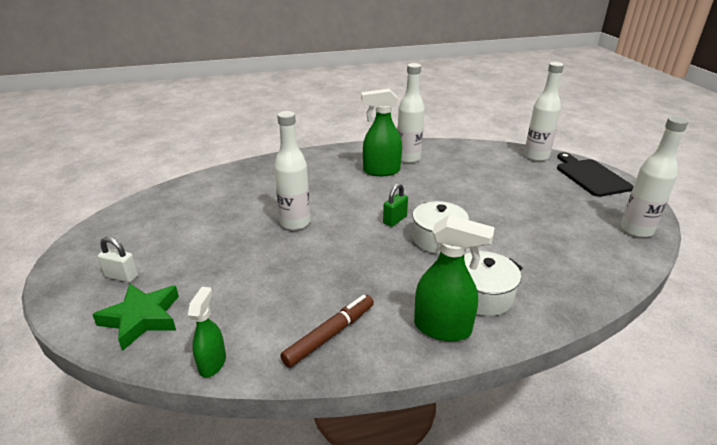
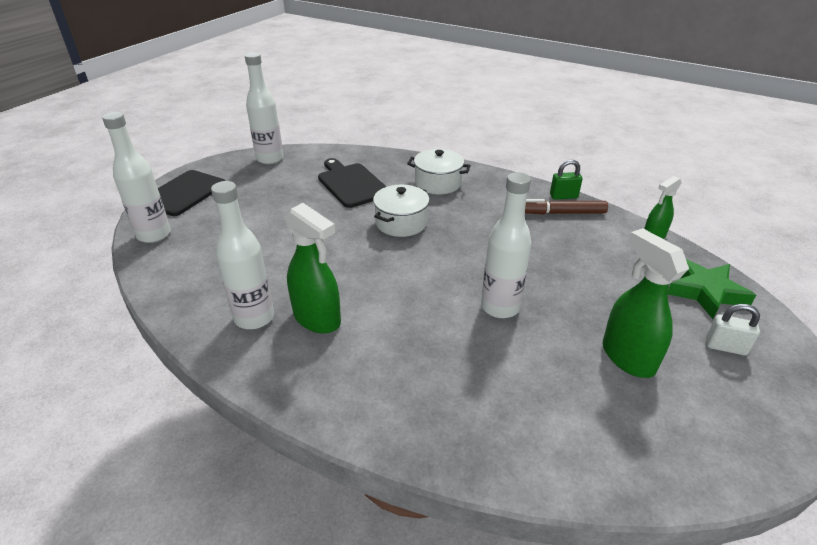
camera: 135 degrees left, 5 degrees up
(122, 276) = (725, 347): white padlock -> white padlock turned 45 degrees counterclockwise
(395, 220) = (405, 255): green padlock -> green padlock (563, 196)
(443, 328) = (487, 184): green spray bottle -> green spray bottle (627, 357)
(535, 248) = (351, 184): none -> black cutting board

